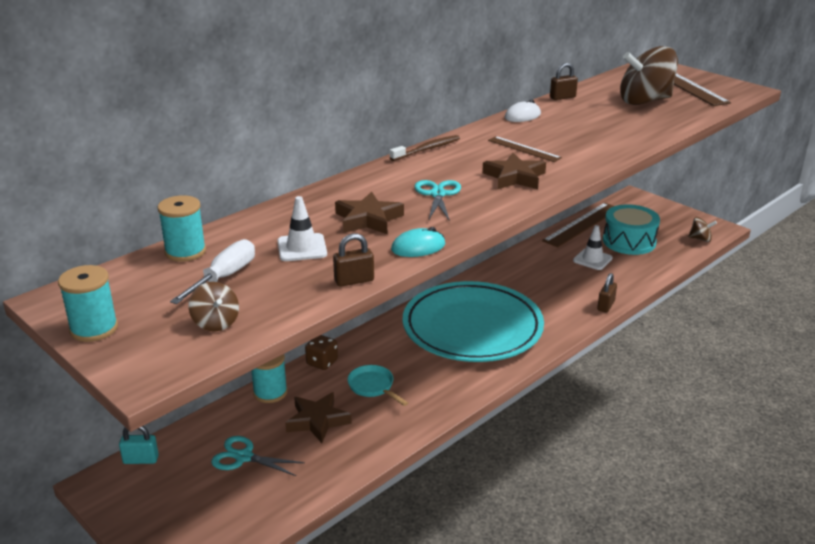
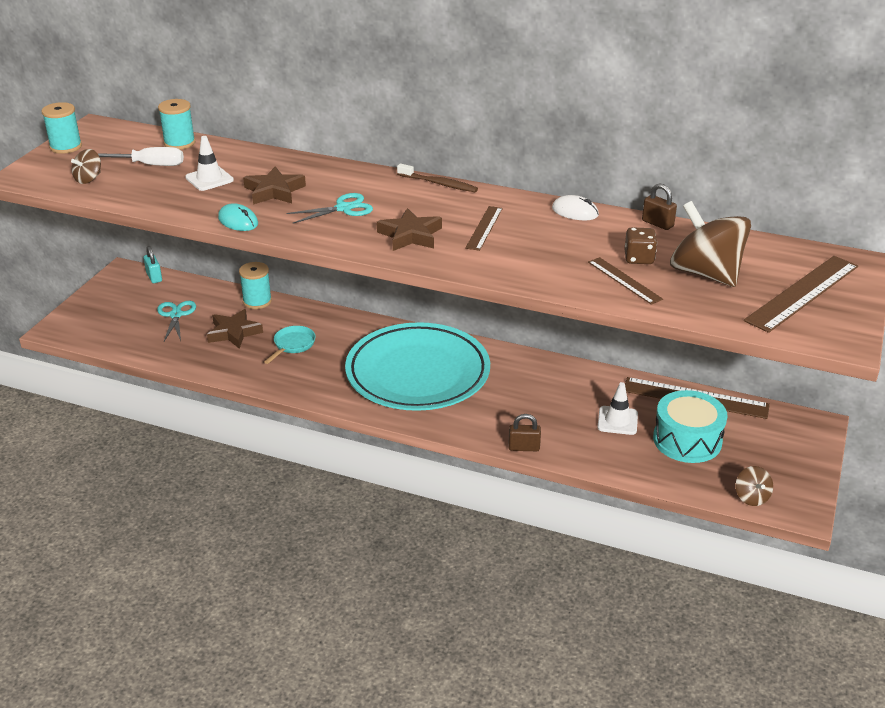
camera: 65 degrees right, 5 degrees up
(322, 362) = (311, 312): brown dice -> brown dice (639, 258)
(354, 281) = (169, 209): brown padlock -> none
(640, 124) = (624, 280): none -> brown ruler

